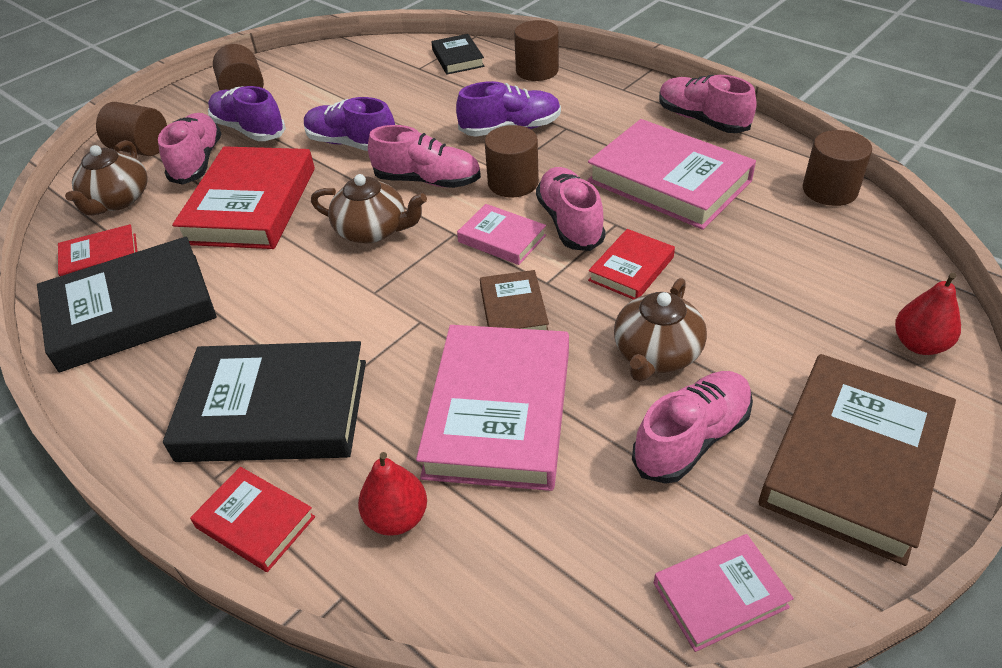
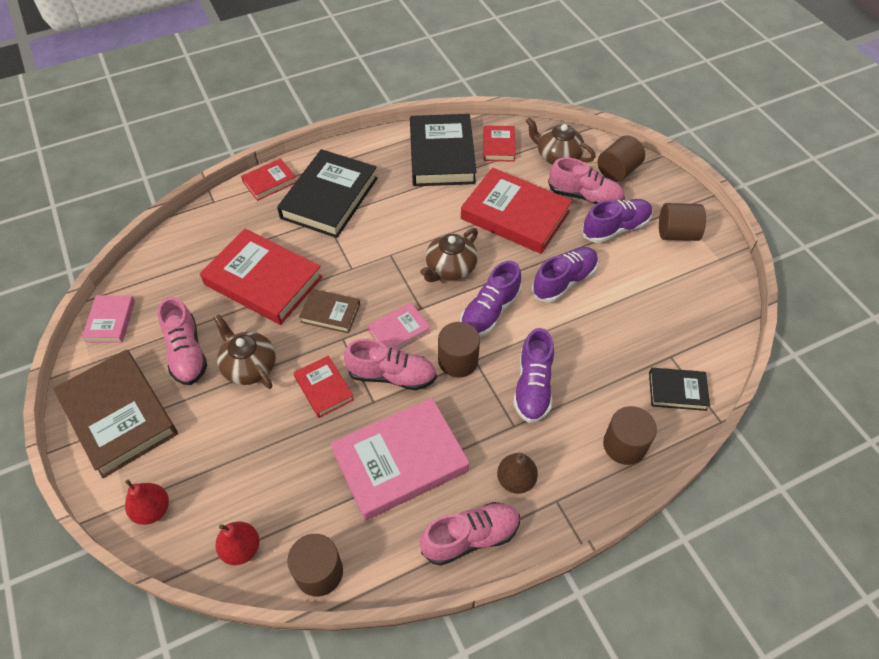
camera: 110 degrees right, 10 degrees up
(397, 518) = (235, 226): red pear -> red pear (241, 549)
(427, 181) = (490, 312): pink shoe -> purple shoe
(499, 412) = (263, 281): pink book -> red book
(623, 112) = (515, 480): none -> brown pear

